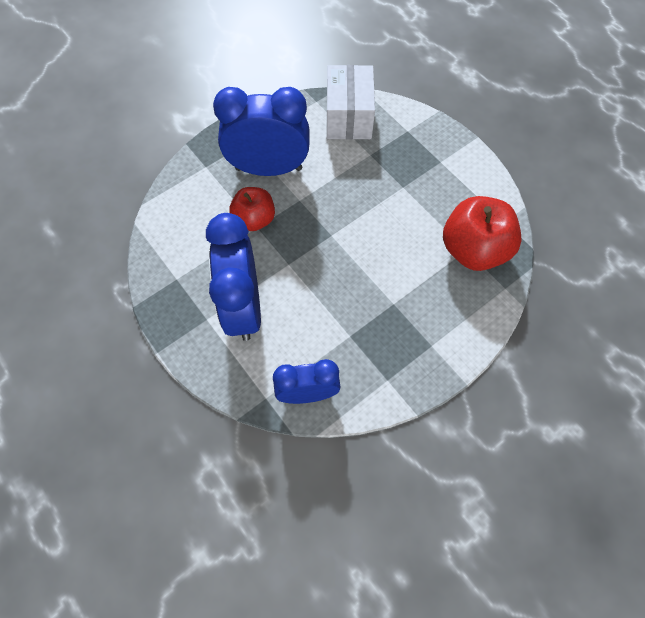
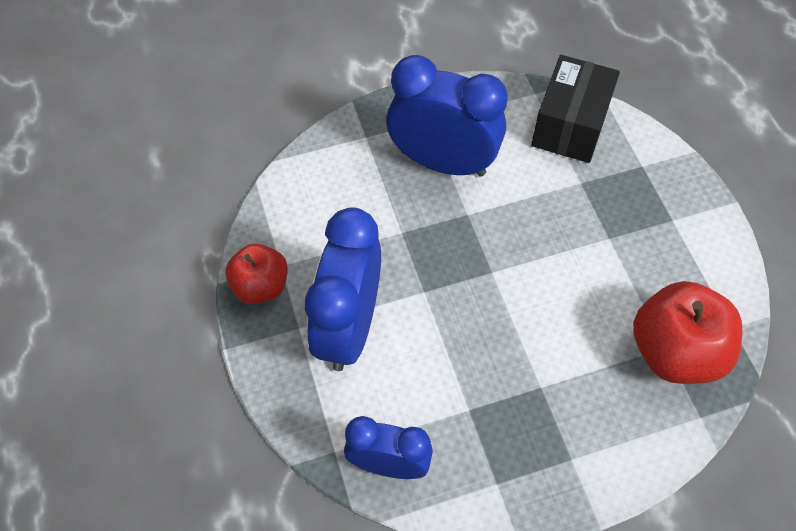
camera: 20 degrees right, 5 degrees down
(254, 219) = (402, 221): red apple -> red apple (261, 286)
(348, 117) = (570, 125): white box -> black box

